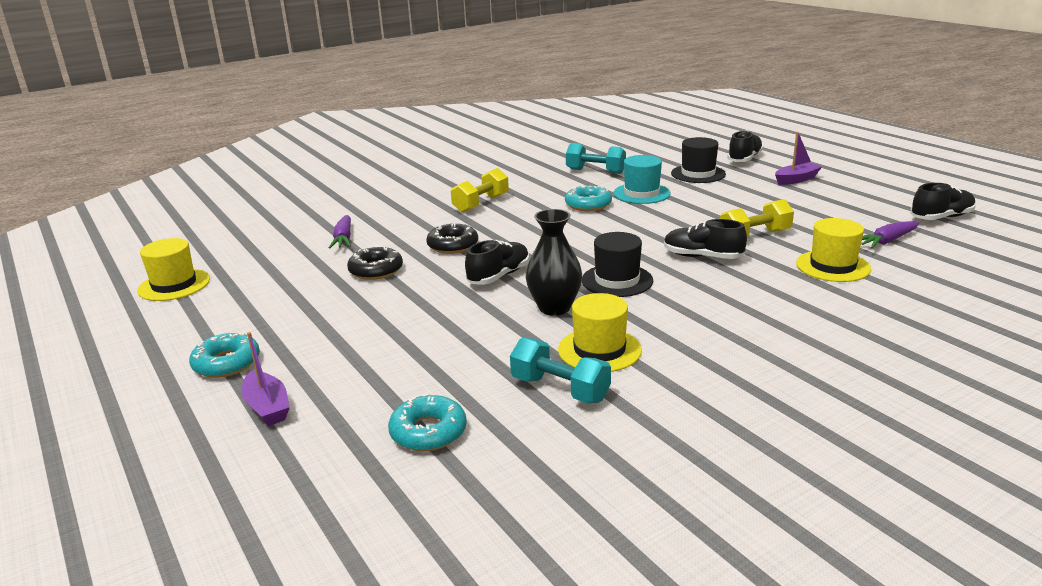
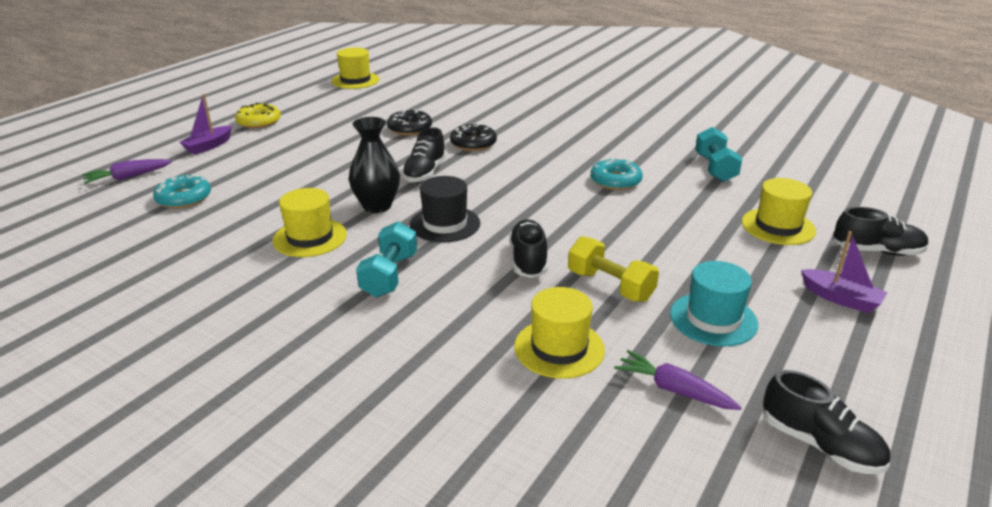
camera: 65 degrees right, 5 degrees up
(226, 363) = (259, 122): turquoise donut -> yellow donut
(343, 239) = (458, 105): purple carrot -> purple carrot (128, 177)
(481, 204) = (571, 135): yellow dumbbell -> none
(499, 276) = (425, 173): black shoe -> black shoe turned 90 degrees clockwise
(560, 389) = (244, 232): turquoise dumbbell -> turquoise dumbbell (389, 275)
(641, 193) = (675, 202): turquoise hat -> turquoise hat (713, 319)
(698, 174) = (778, 226): black hat -> yellow hat

